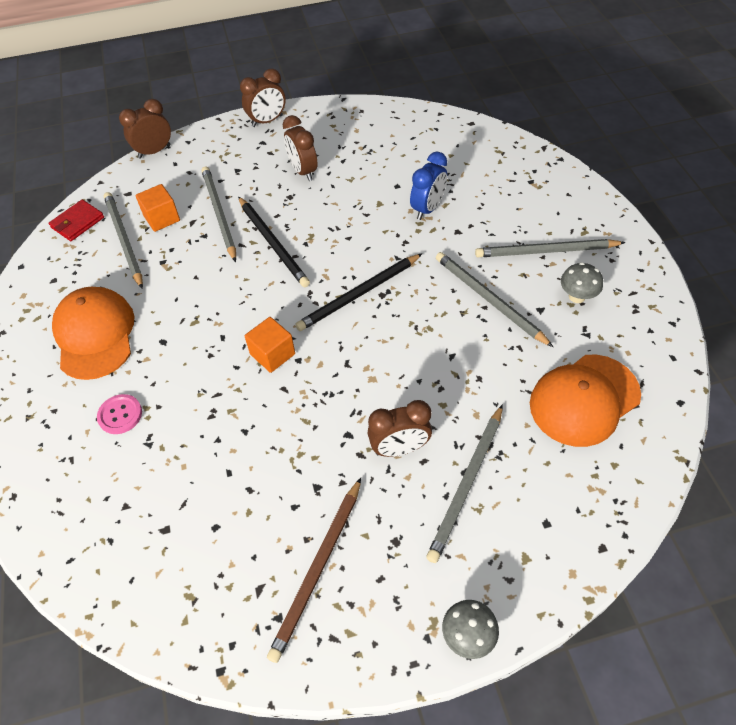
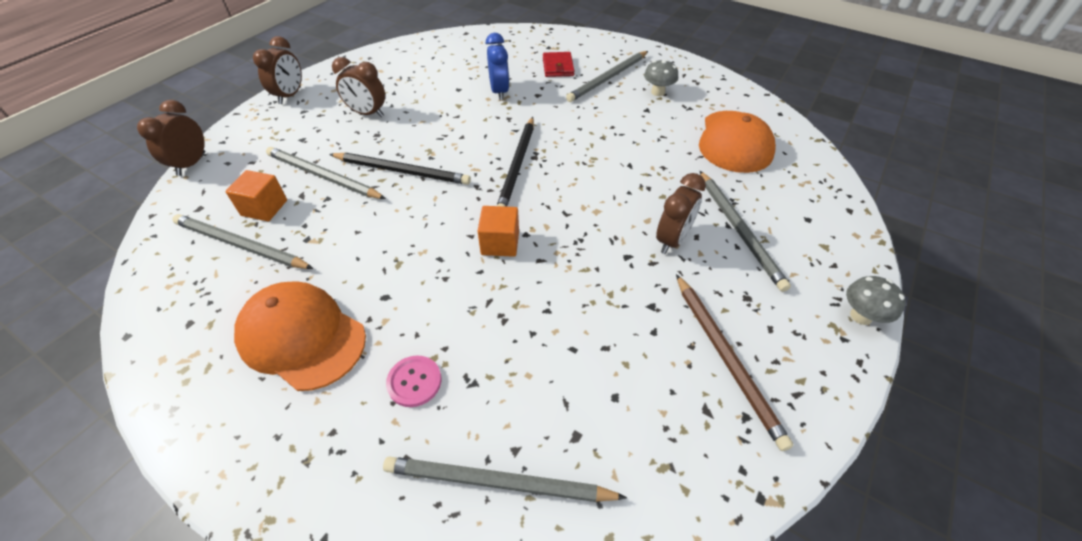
camera: 45 degrees left, 5 degrees down
(77, 222) = (162, 260): red wallet -> red wallet (558, 67)
(489, 299) = (609, 121): grey pencil -> grey pencil (497, 482)

